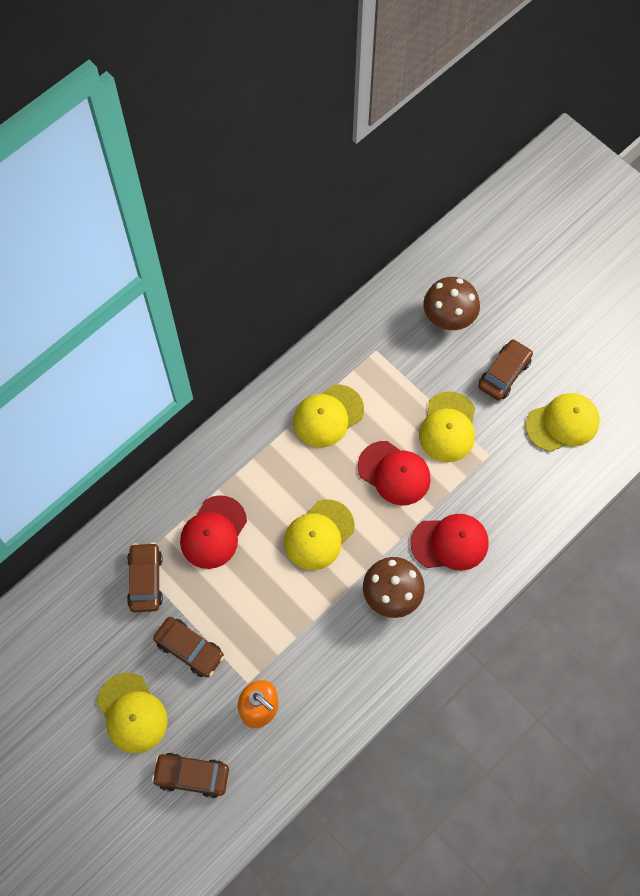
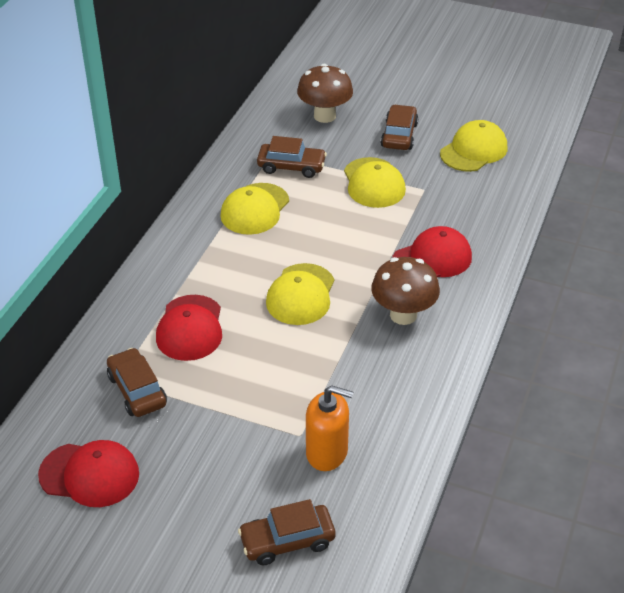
camera: 25 degrees left, 25 degrees down
(132, 713) = (184, 510): yellow cap -> none
(189, 649) = (219, 430): brown car -> brown car (291, 167)
(394, 473) = (345, 228): red cap -> red cap (89, 474)

